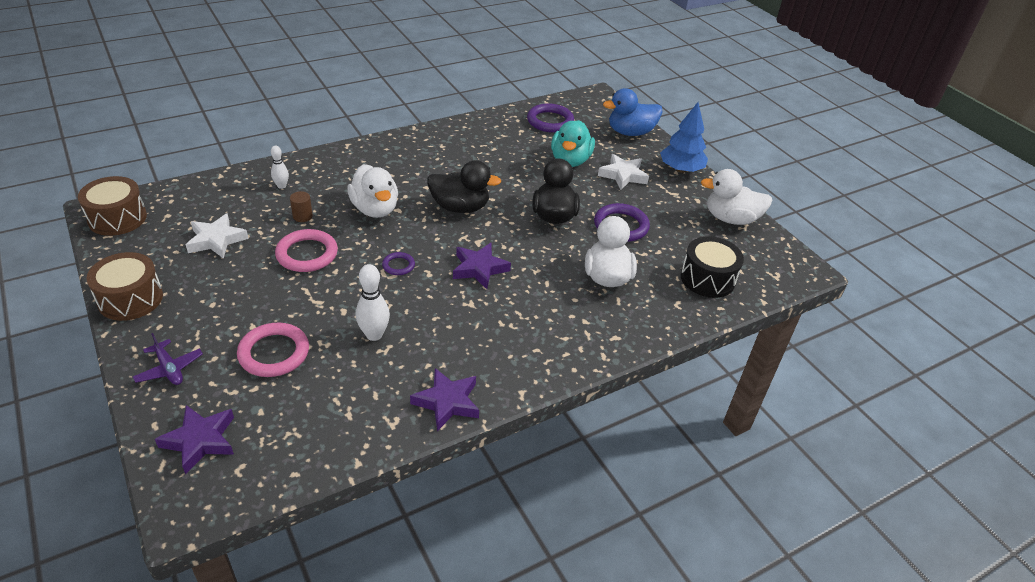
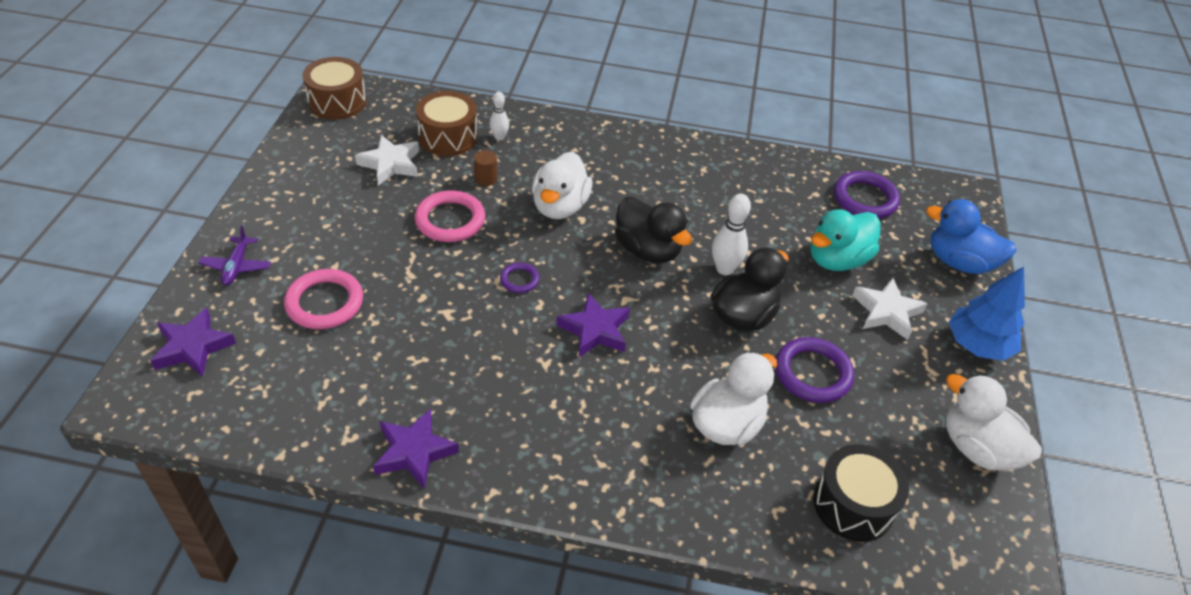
camera: 40 degrees right, 5 degrees up
(130, 299) = (273, 184): brown drum -> brown drum (448, 137)
(374, 335) = (423, 338): white bowling pin -> white bowling pin (724, 269)

